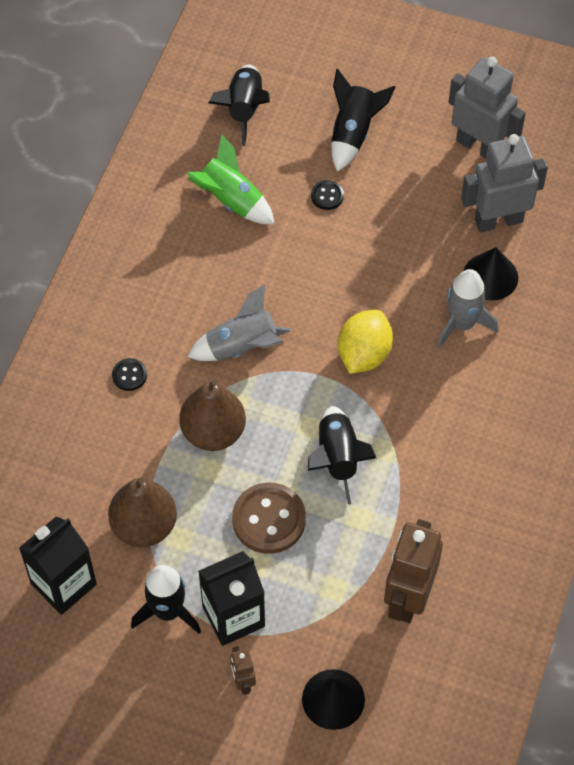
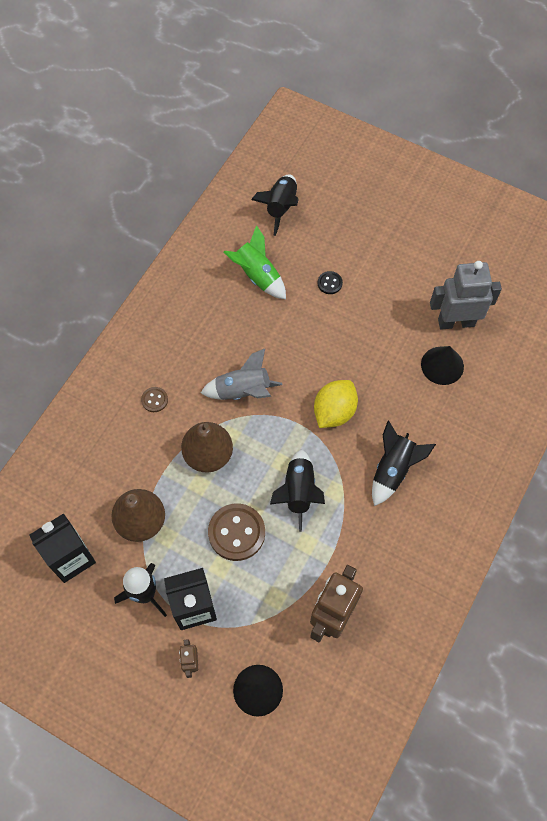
camera: 10 degrees right, 5 degrees up
(129, 375) = (154, 400): black button -> brown button
(353, 133) = (358, 238): black rocket -> black rocket (393, 470)
(462, 324) = (413, 400): grey rocket -> none
(479, 146) = (451, 262): grey robot -> none

